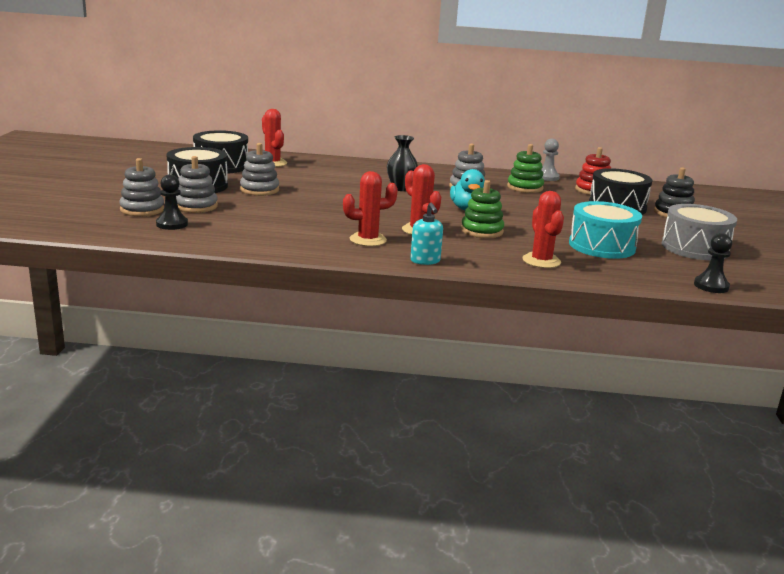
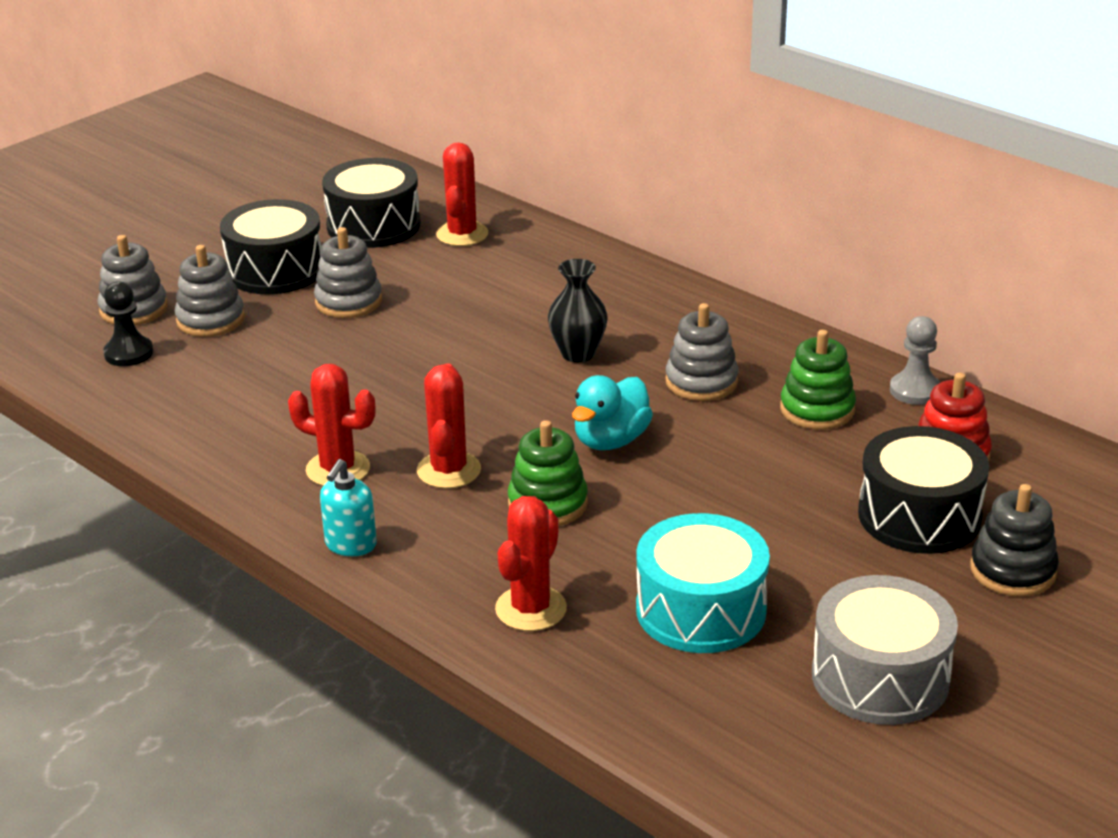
camera: 40 degrees right, 10 degrees up
(711, 286) = (733, 779): black pawn -> none

